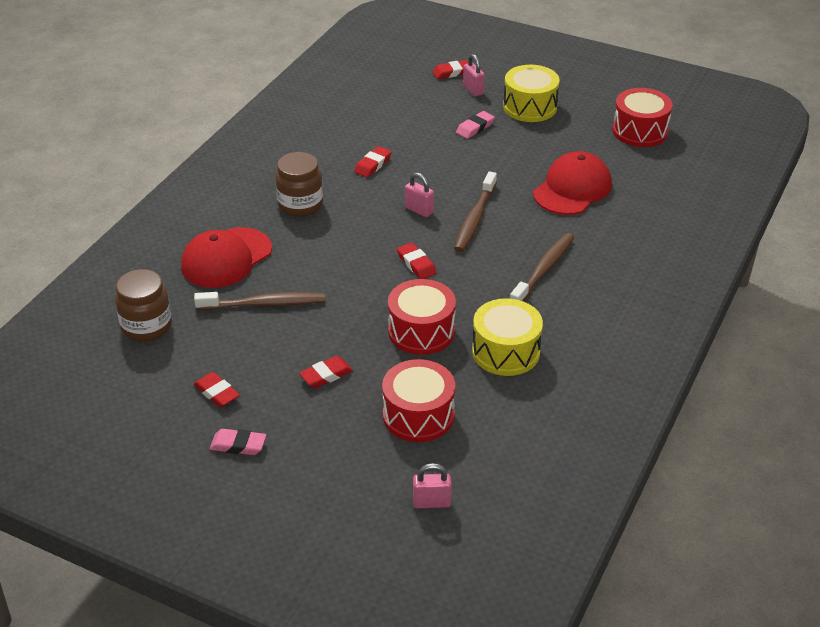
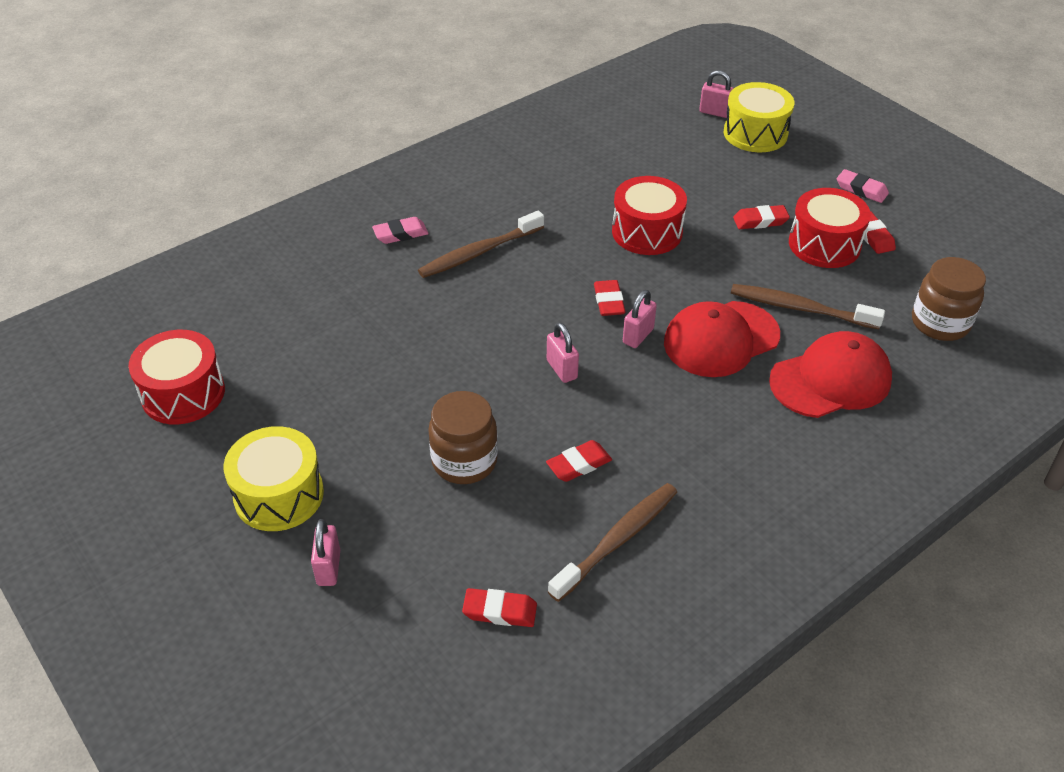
camera: 155 degrees left, 5 degrees up
(300, 205) = (709, 429): brown jar -> brown jar (464, 461)
(380, 246) = (638, 336): none -> pink padlock
(418, 415) = (691, 167): red drum -> red drum (824, 244)
(452, 72) = (326, 628): red eraser -> red eraser (500, 611)
(475, 128) = (390, 482): pink eraser -> pink eraser (400, 234)
(475, 218) = (503, 335): brown toothbrush -> brown toothbrush (617, 540)
(505, 352) = (579, 192): yellow drum -> yellow drum (755, 133)
(572, 189) = (356, 337): red cap -> red cap (721, 339)

